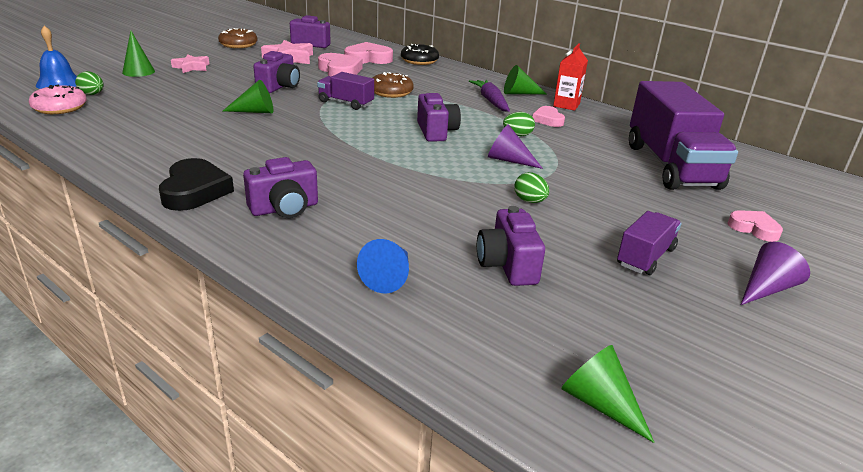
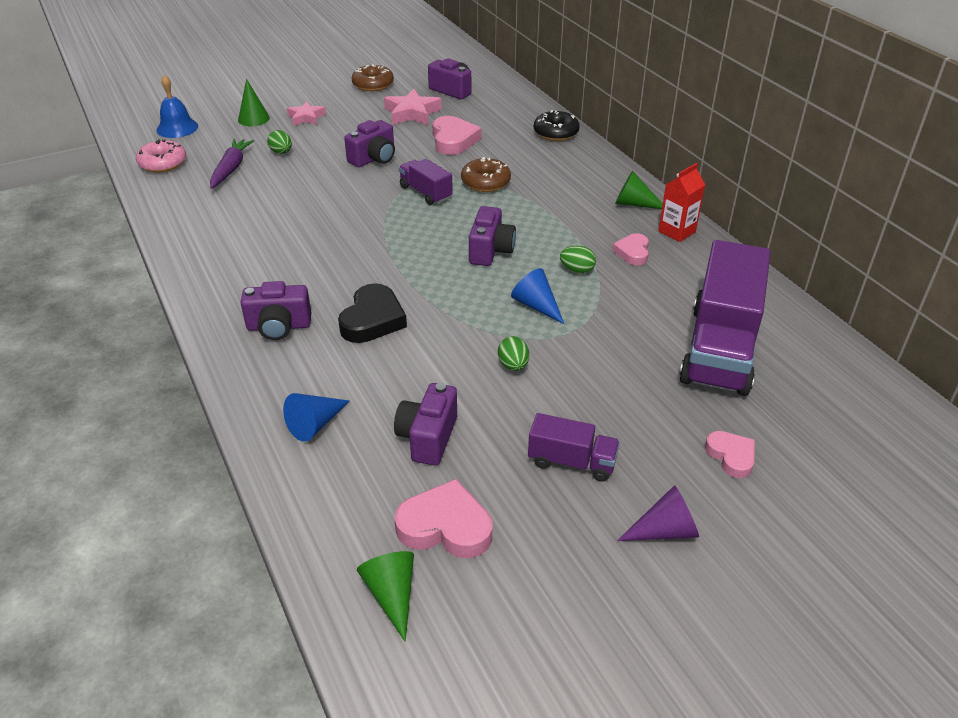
camera: 25 degrees right, 10 degrees up
(92, 94) = (197, 148): green egg -> green egg (281, 152)
(195, 191) = (218, 290): black heart -> black heart (372, 319)
(255, 111) = (328, 193): green cone -> none
(368, 59) = (498, 123): pink heart -> pink heart (445, 526)
(491, 101) = (589, 212): purple carrot -> purple carrot (231, 169)
(508, 160) = (536, 305): purple cone -> blue cone
(645, 257) = (572, 462): purple truck -> purple truck turned 45 degrees clockwise

